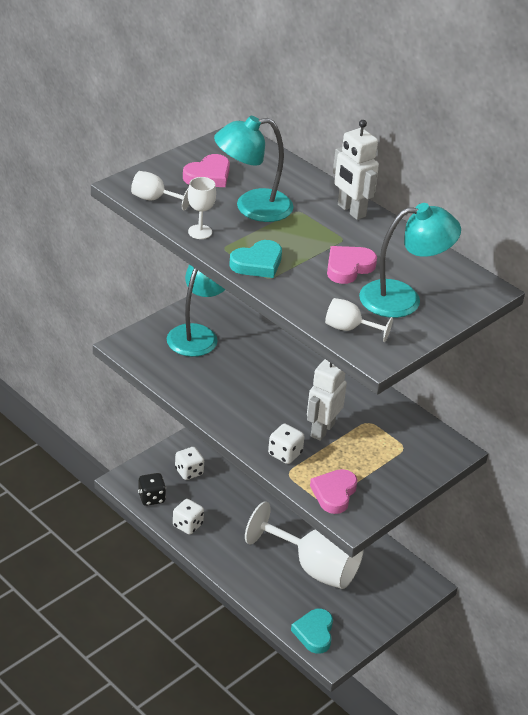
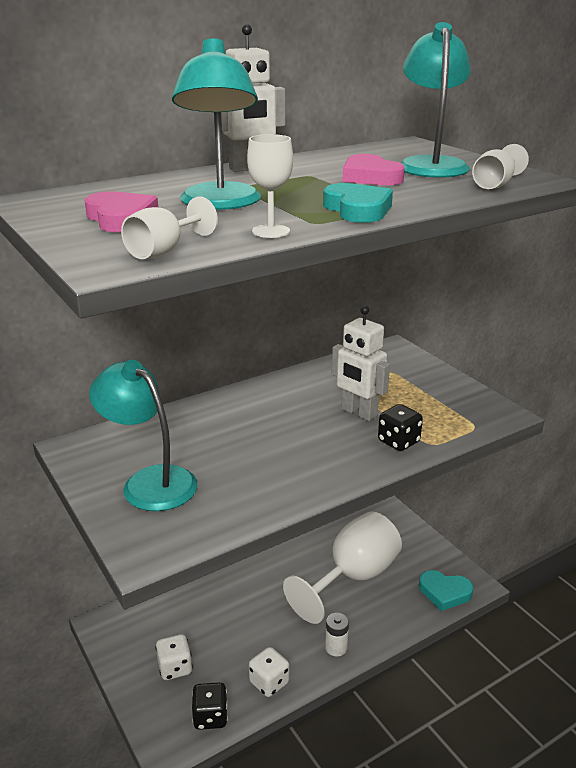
camera: 75 degrees left, 10 degrees down
(231, 561) = (336, 647): none -> white battery
(285, 454) = (398, 442): white dice -> black dice
(334, 493) = (463, 418): pink heart -> none

